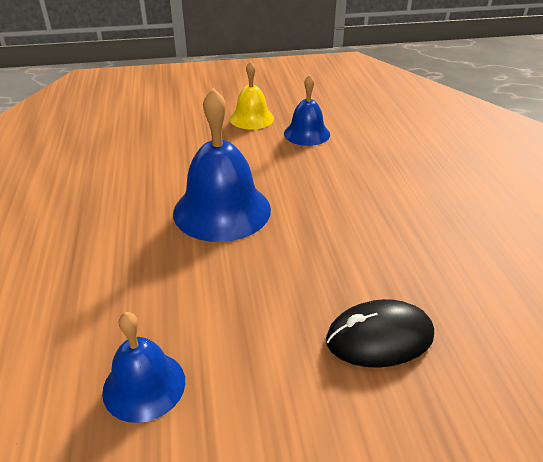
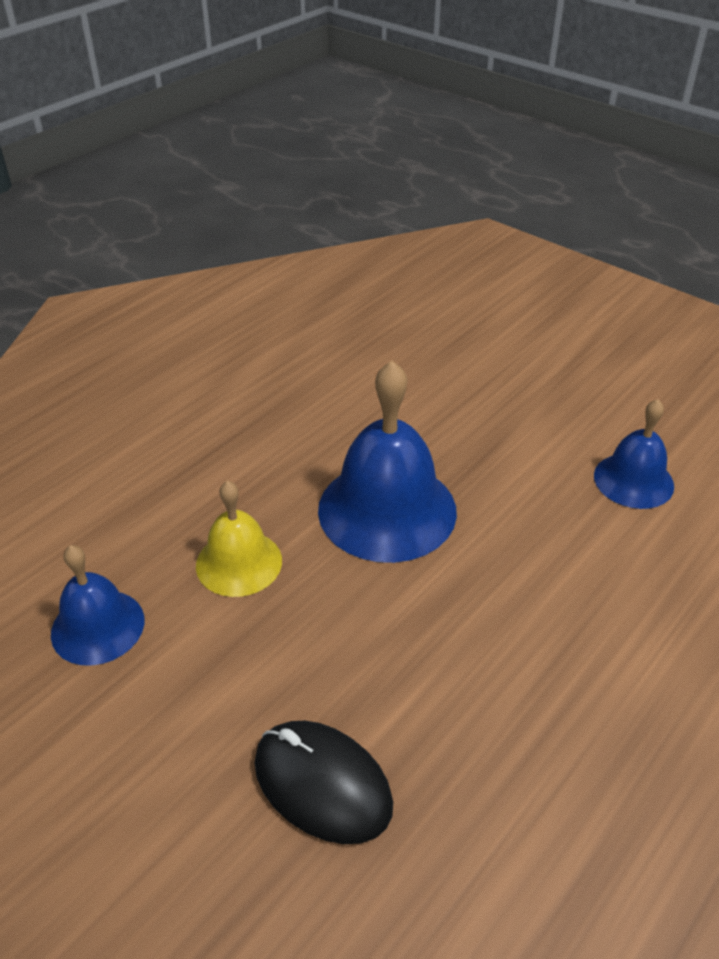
camera: 50 degrees right, 5 degrees up
(252, 118) = (594, 411): yellow bell -> yellow bell (239, 562)

